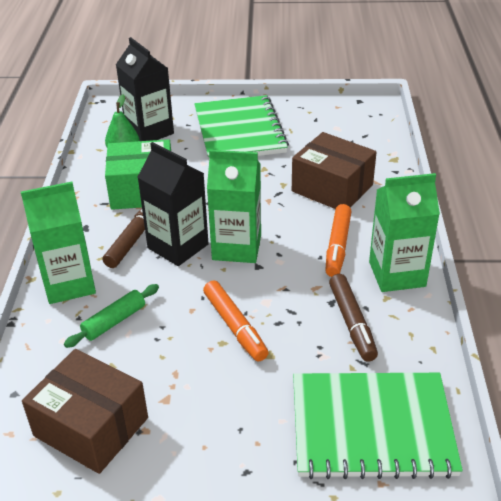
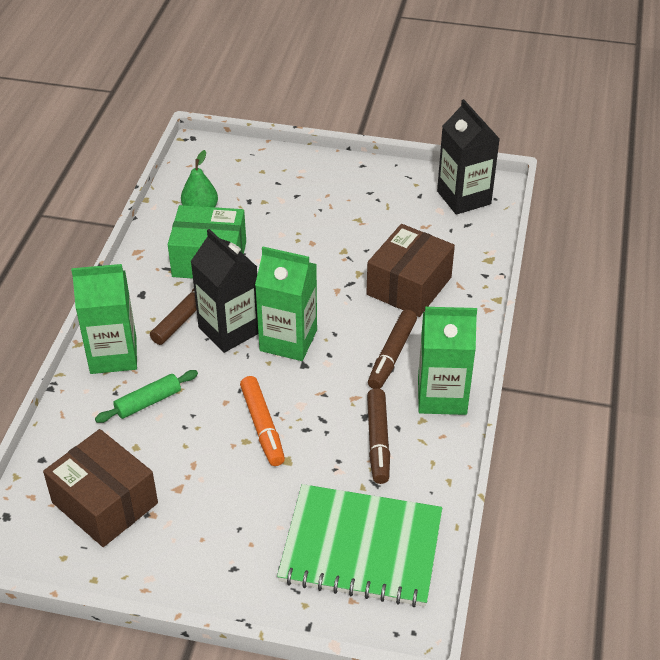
camera: 10 degrees right, 5 degrees up
(149, 131) = (233, 186): black carton -> black carton (464, 197)
(239, 131) = (331, 199): green notebook -> none
(332, 188) = (409, 286): brown box -> brown box turned 75 degrees clockwise
(337, 246) = (392, 355): orange marker -> brown marker

